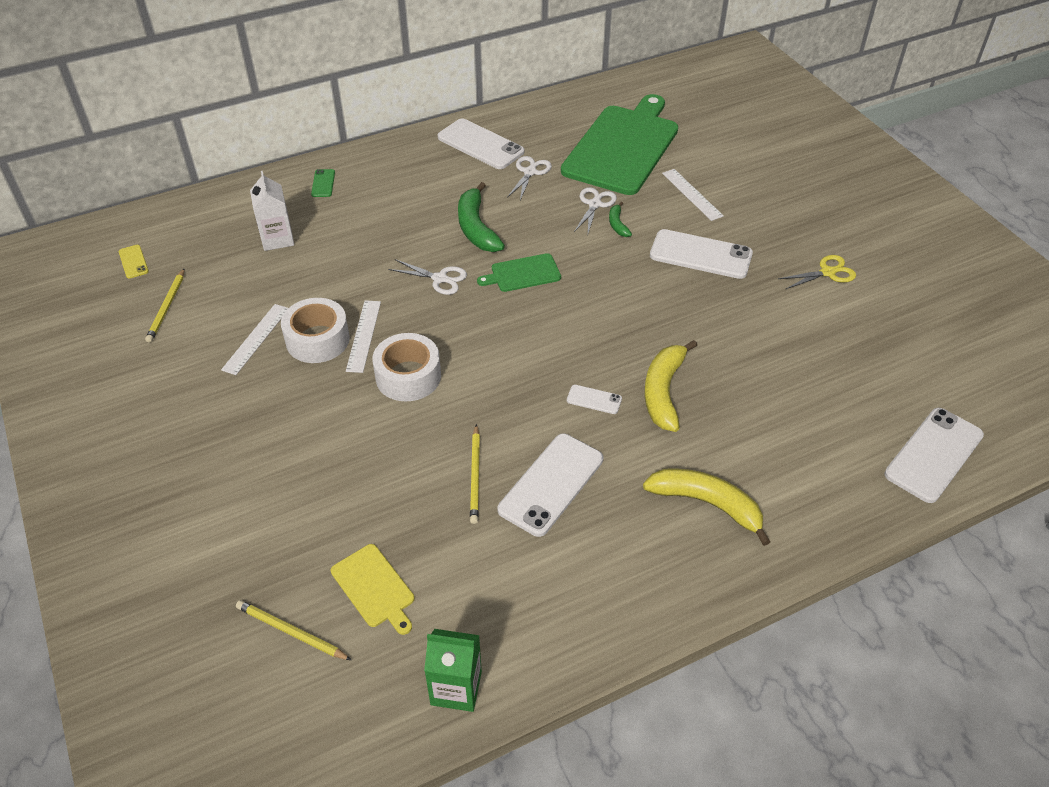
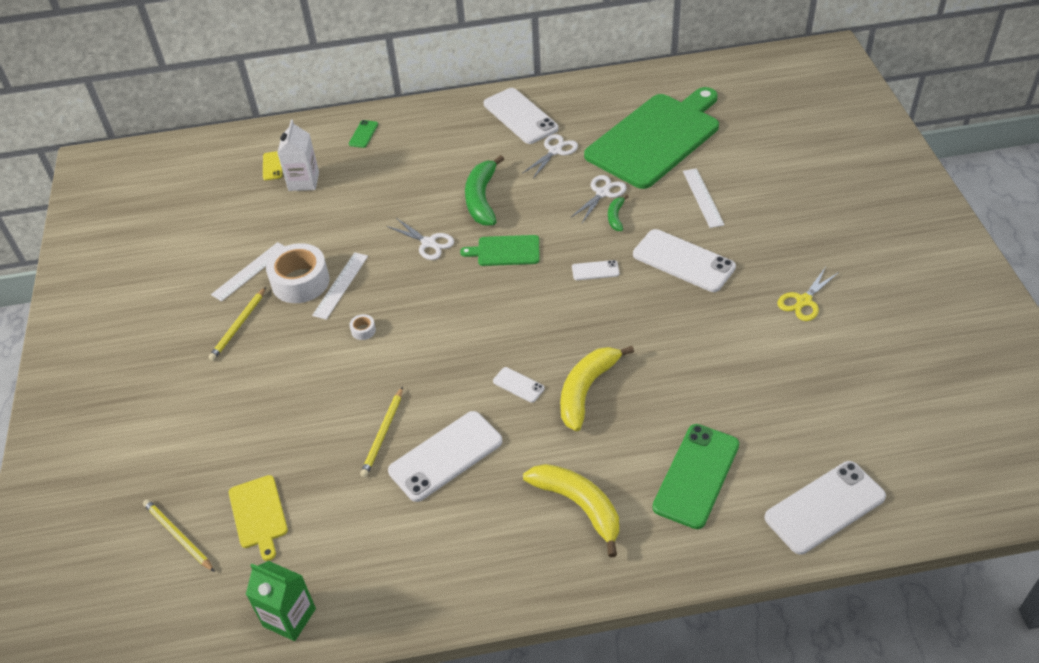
camera: 20 degrees right, 0 degrees up
(133, 262) = (178, 183): yellow phone -> yellow phone (272, 166)
(167, 307) = (189, 229): yellow pencil -> yellow pencil (238, 326)
(408, 376) = (363, 330): white tape -> white tape, size x0.41
(620, 277) = (595, 270): none -> white phone
(805, 451) = (696, 475): none -> green phone
(827, 272) = (804, 301): yellow scissors -> yellow scissors turned 135 degrees clockwise

